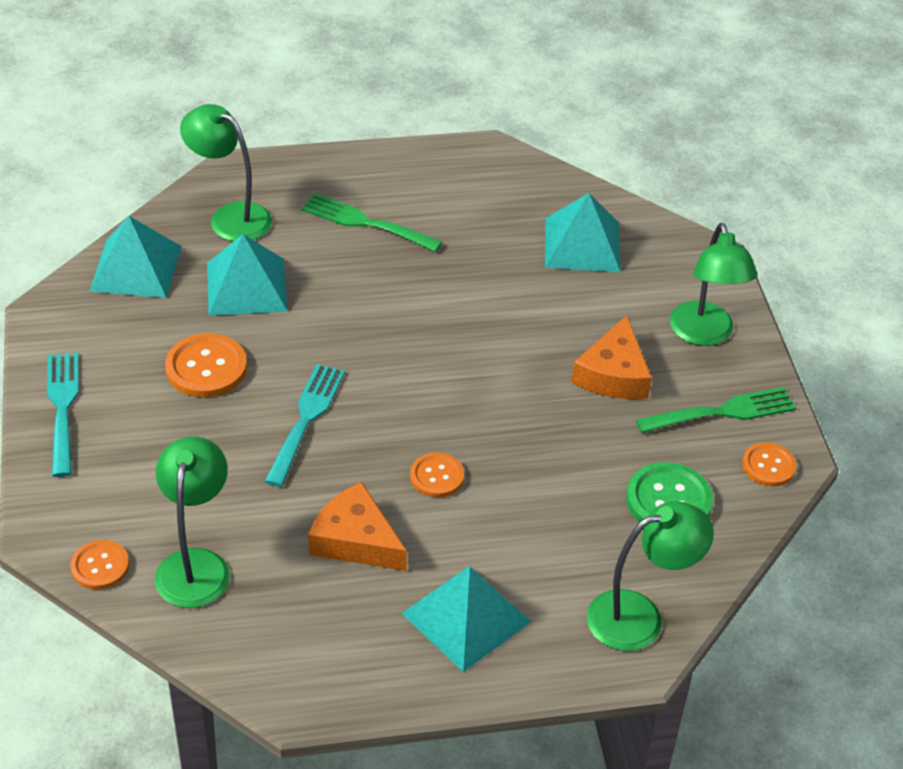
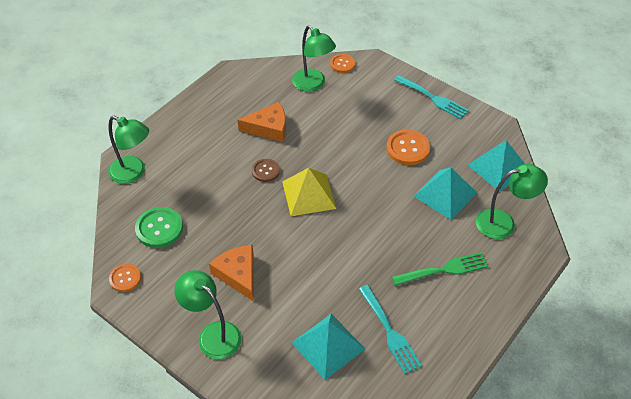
camera: 140 degrees right, 5 degrees up
(306, 419) = (343, 157): turquoise fork -> turquoise fork (390, 332)
(416, 404) = (308, 194): none -> yellow pyramid
(437, 476) = (265, 171): orange button -> brown button
(466, 617) = (200, 130): turquoise pyramid -> none
(640, 616) = (133, 173): green lamp -> green lamp turned 90 degrees counterclockwise
(723, 412) = (168, 292): green fork -> none

